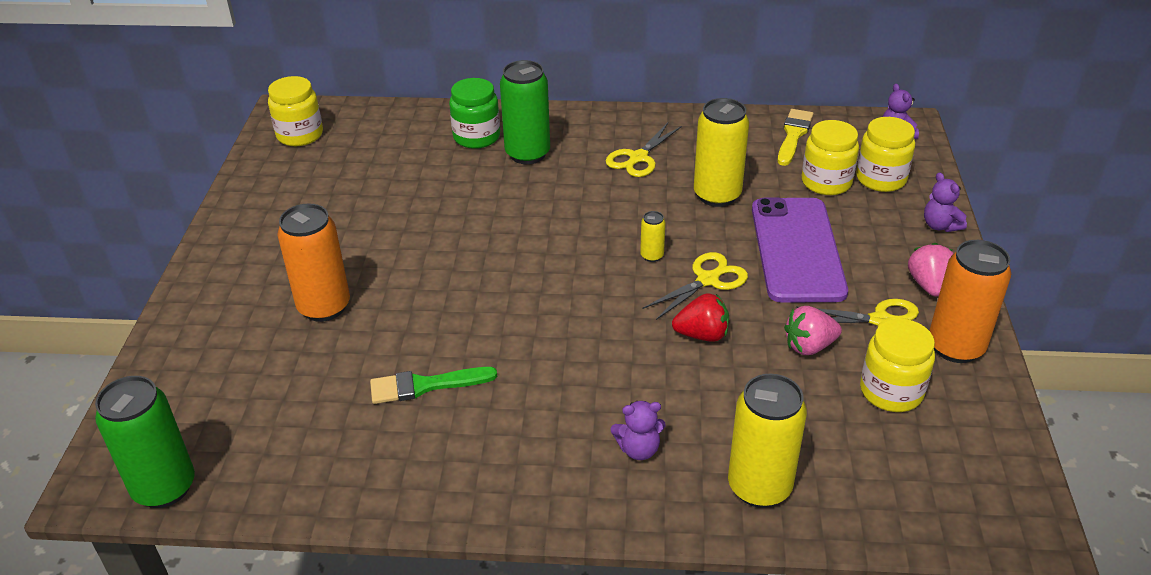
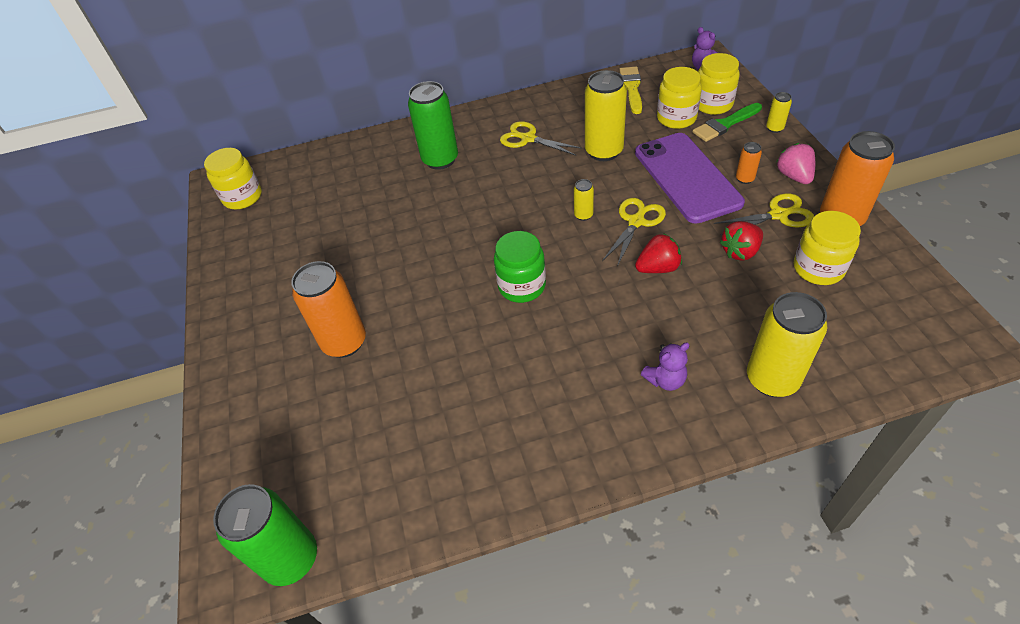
camera: 15 degrees left, 10 degrees up
(425, 385) = (467, 384): green brush -> green brush (725, 124)
(476, 137) = (392, 157): green jar -> green jar (522, 286)
(638, 158) = (528, 138): yellow scissors -> yellow scissors turned 105 degrees clockwise
(809, 346) = (740, 251): pink strawberry -> red strawberry
(866, 271) = (744, 179): none -> orange can
(940, 225) = (774, 128): purple teddy bear -> yellow can

